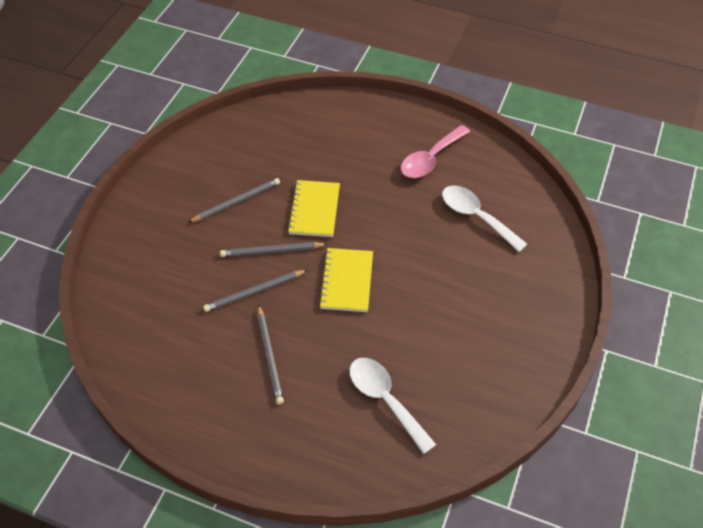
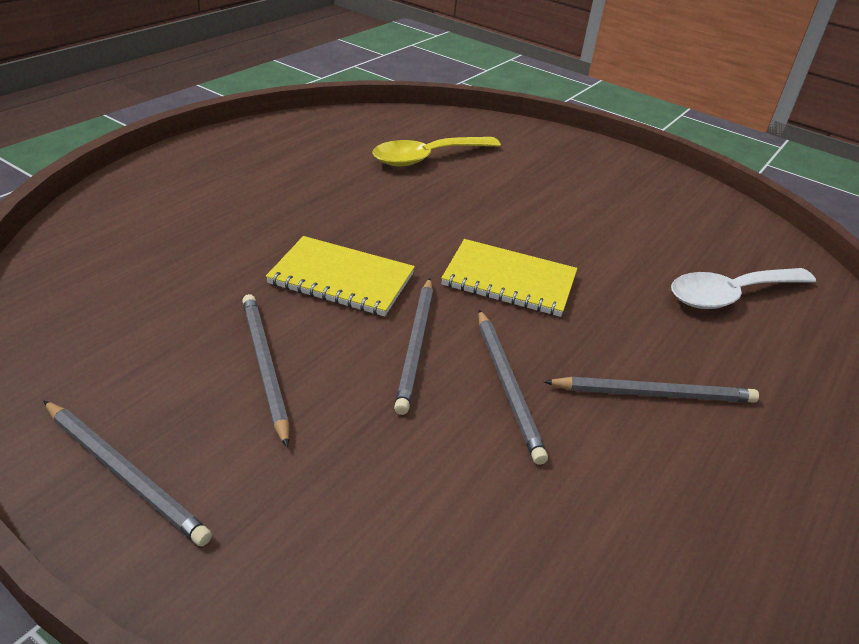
camera: 80 degrees left, 15 degrees down
(165, 183) = (124, 474): none -> grey pencil
(430, 159) = (300, 161): pink spoon -> none
(476, 217) = (427, 158): white spoon -> yellow spoon

